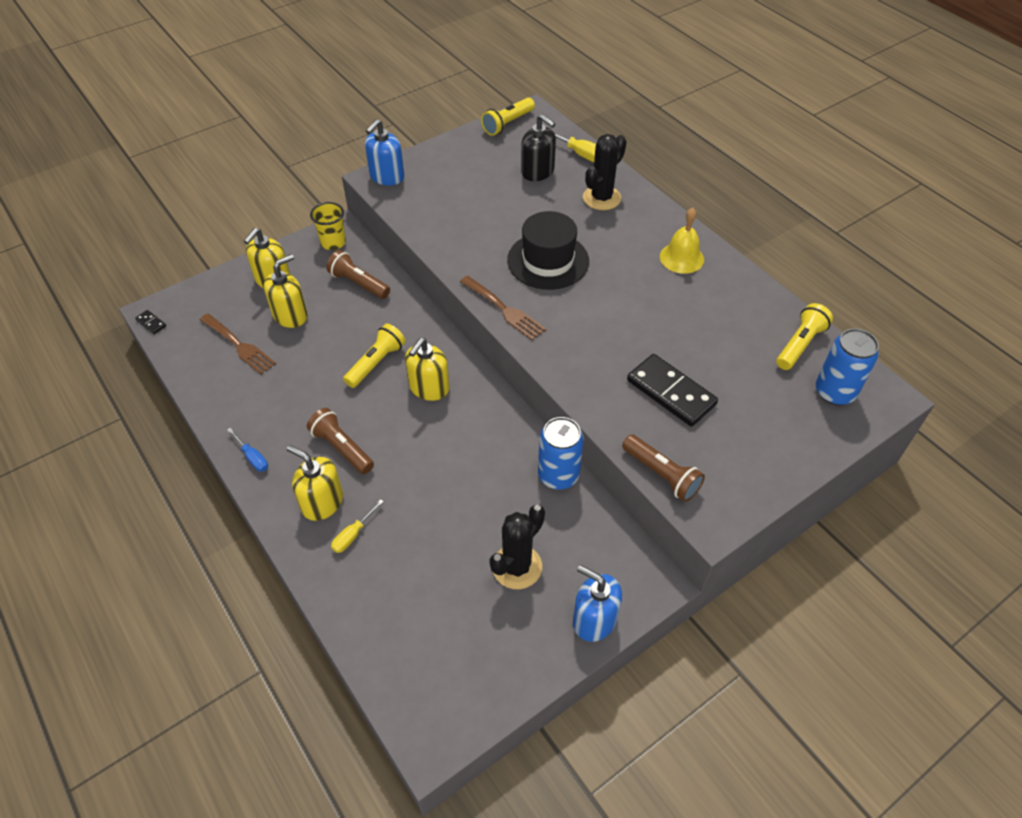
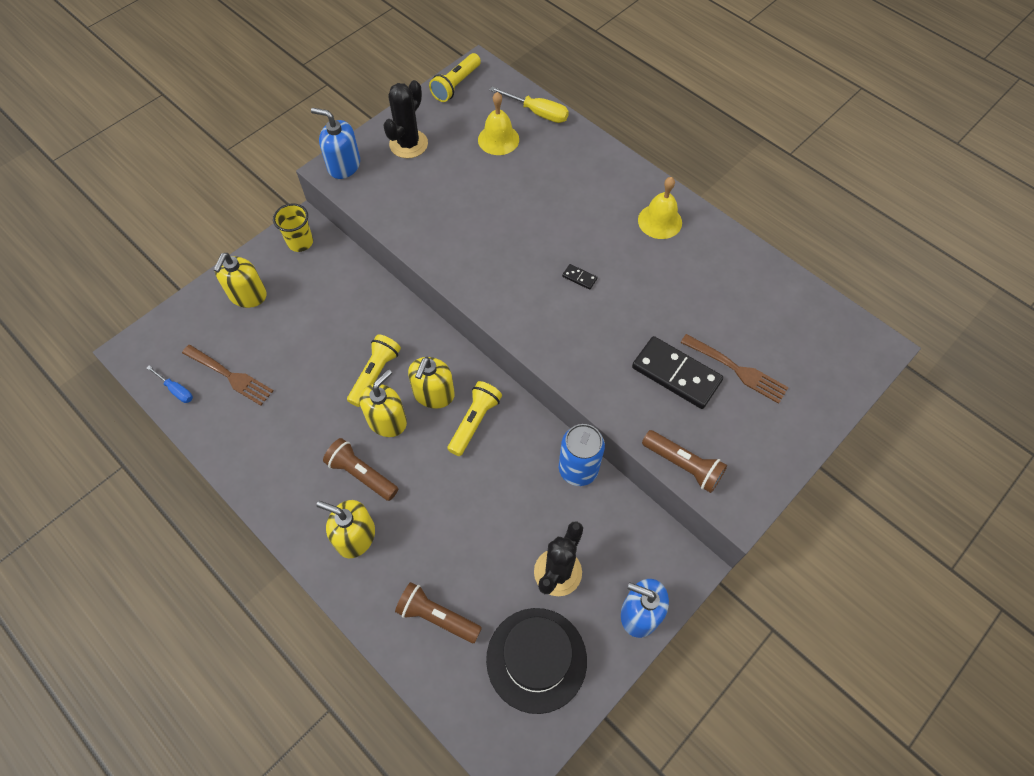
camera: 10 degrees left, 10 degrees up
(151, 323) = (131, 364): black domino -> black domino (579, 278)
(252, 457) = (274, 499): blue screwdriver -> blue screwdriver (176, 390)
(290, 315) = (275, 333): yellow soap dispenser -> yellow soap dispenser (387, 420)
(353, 535) = (393, 566): yellow screwdriver -> none
(359, 283) = (337, 286): brown flashlight -> brown flashlight (437, 616)
(387, 176) = (344, 165): blue soap dispenser -> blue soap dispenser turned 90 degrees clockwise
(504, 309) = (497, 306): brown fork -> brown fork (737, 370)
(538, 172) = (498, 139): black soap dispenser -> yellow bell
(548, 261) = (529, 243): black hat -> black hat (536, 659)
(601, 198) = (568, 162): black cactus -> black cactus (408, 144)
(799, 345) = (788, 303): yellow flashlight -> yellow flashlight (474, 422)
(834, 392) = (828, 350): blue can -> none

